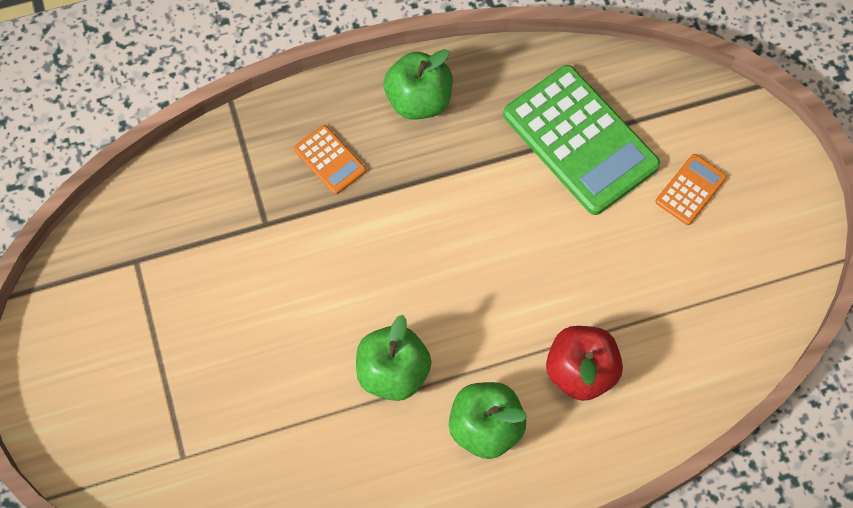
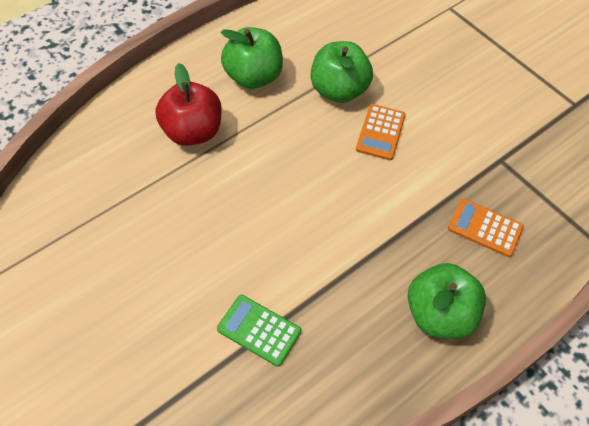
camera: 155 degrees right, 10 degrees down
(580, 140) = (259, 330): green calculator -> green calculator, size x0.46
(690, 190) = (129, 316): orange calculator -> orange calculator (380, 132)

